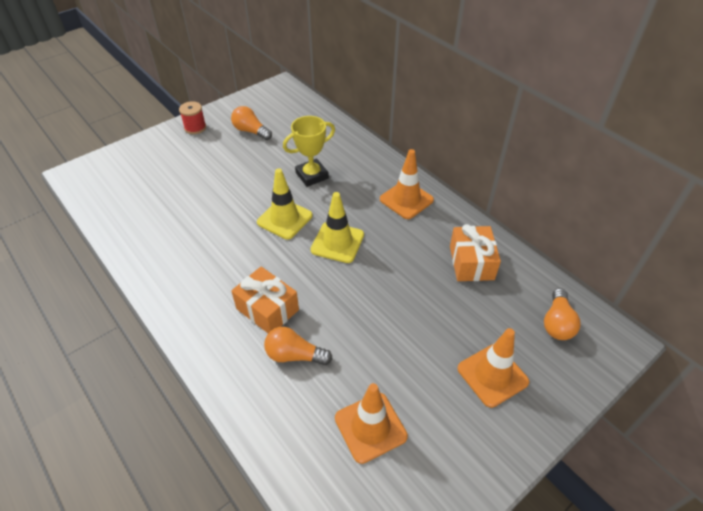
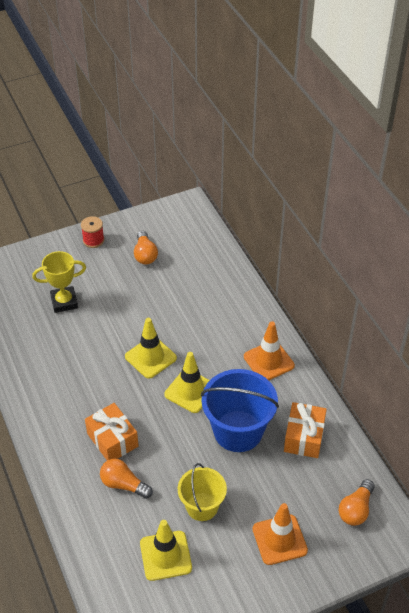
camera: 15 degrees right, 0 degrees up
(251, 131) = (145, 255): orange light bulb -> orange light bulb turned 150 degrees counterclockwise
(312, 175) = (188, 316): yellow trophy -> yellow trophy (64, 302)
(370, 427) = (165, 555): orange traffic cone -> yellow traffic cone
(392, 359) = (202, 506): none -> yellow bucket
(401, 271) = (238, 431): none -> blue bucket

